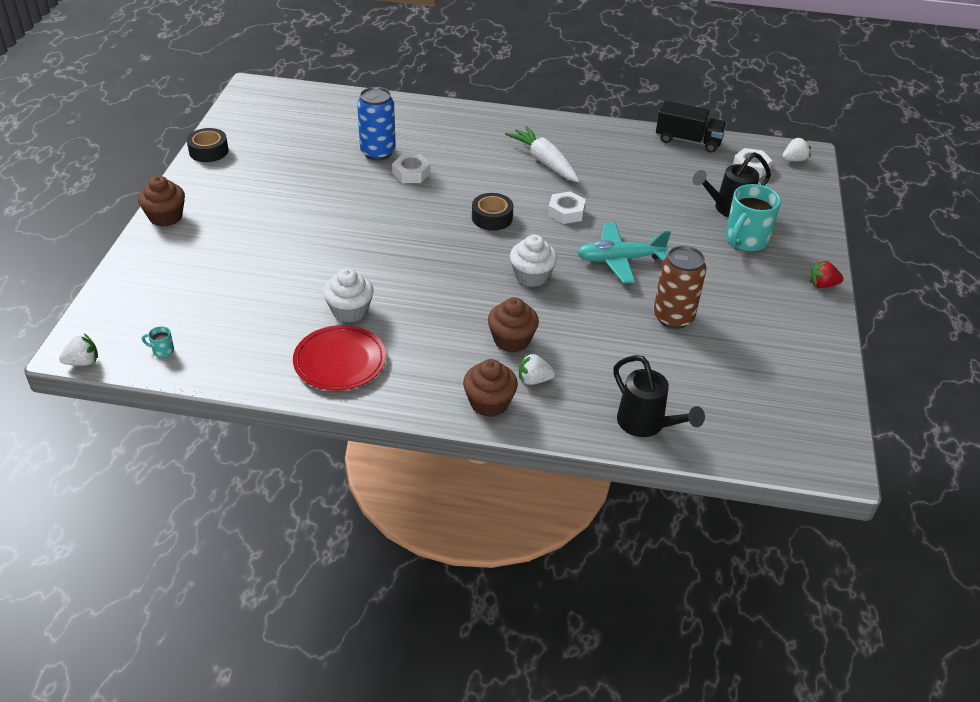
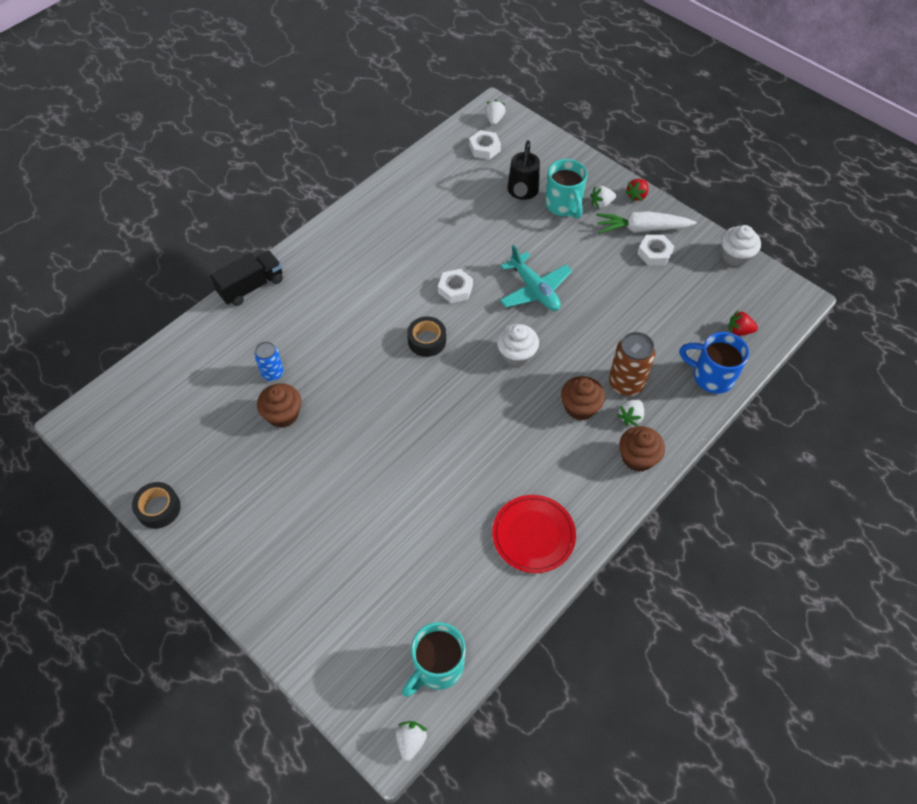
camera: 55 degrees left, 15 degrees up
(162, 351) = (437, 667): turquoise mug -> turquoise mug, size x2.47
(165, 217) = (240, 589): brown cupcake -> brown cupcake (283, 414)
(350, 311) = (476, 499): white cupcake -> white cupcake (735, 256)
(378, 152) = (272, 373): blue can -> blue can, size x0.63
(411, 173) = (323, 364): white nut -> white nut (654, 253)
(544, 162) = (380, 265): white carrot -> white carrot (642, 229)
(619, 259) = (534, 290): turquoise plane -> turquoise plane turned 60 degrees counterclockwise
(646, 425) = (711, 376): black watering can -> blue mug
(673, 317) = (617, 297): brown can -> brown can (626, 383)
(688, 141) = (424, 162): black truck -> black truck (251, 287)
(732, 427) = (739, 331): none -> red strawberry
(779, 264) = (601, 204): none -> white strawberry

